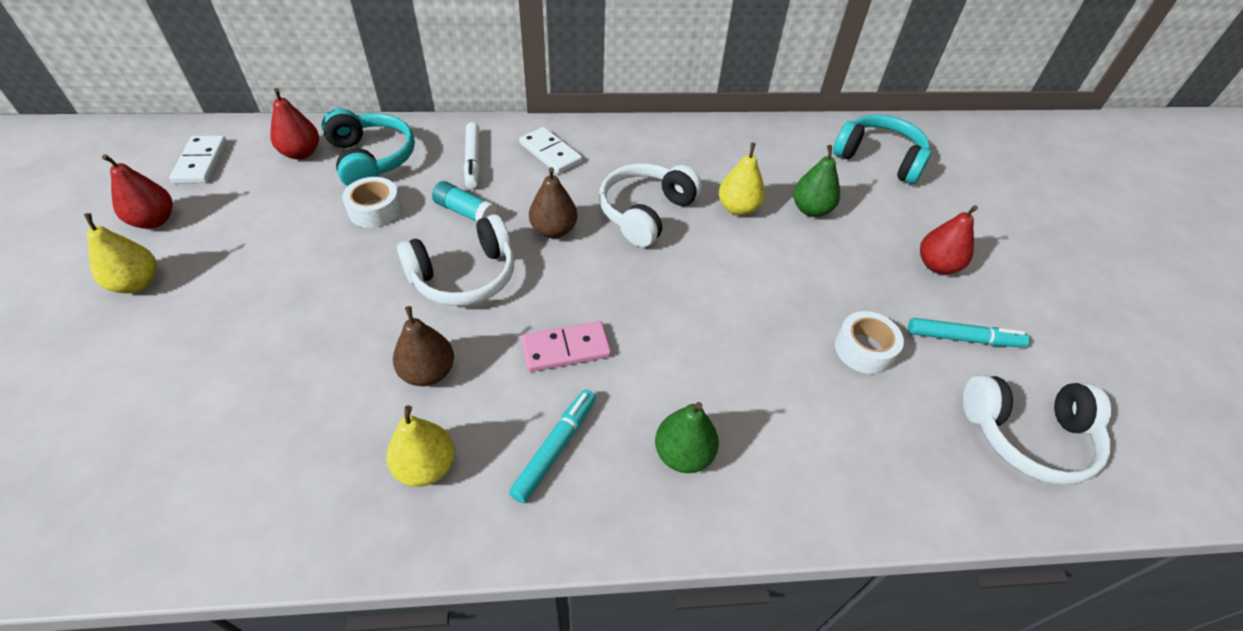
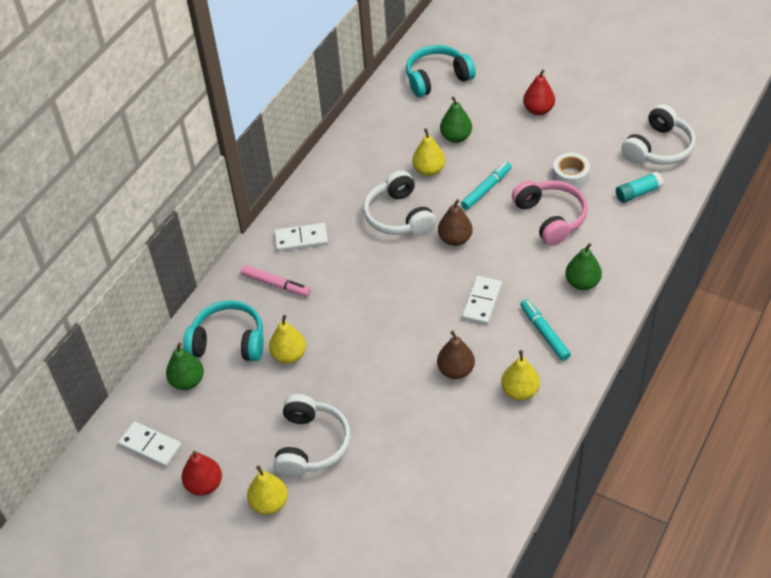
camera: 50 degrees left, 0 degrees up
(301, 153) = (187, 381): red pear -> green pear
(375, 210) = (289, 355): white tape -> yellow pear
(464, 276) = (389, 328): white headphones -> white headphones (311, 445)
(465, 212) = (329, 307): turquoise glue stick -> turquoise glue stick (638, 193)
(473, 160) = (276, 284): white marker -> pink marker
(553, 230) = (381, 268): brown pear -> brown pear (455, 239)
(566, 349) = (482, 302): pink domino -> white domino
(771, 360) = (550, 218): none -> pink headphones
(963, 338) = (591, 132): turquoise marker -> turquoise marker (486, 189)

